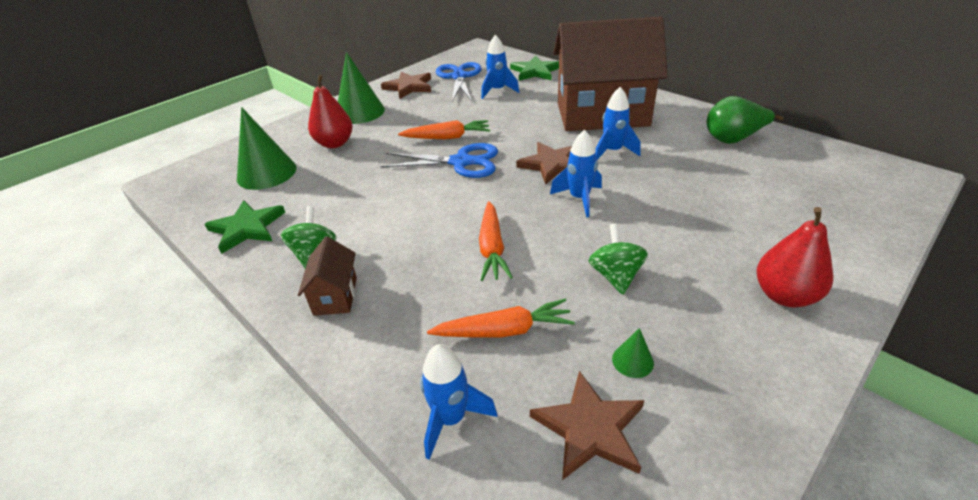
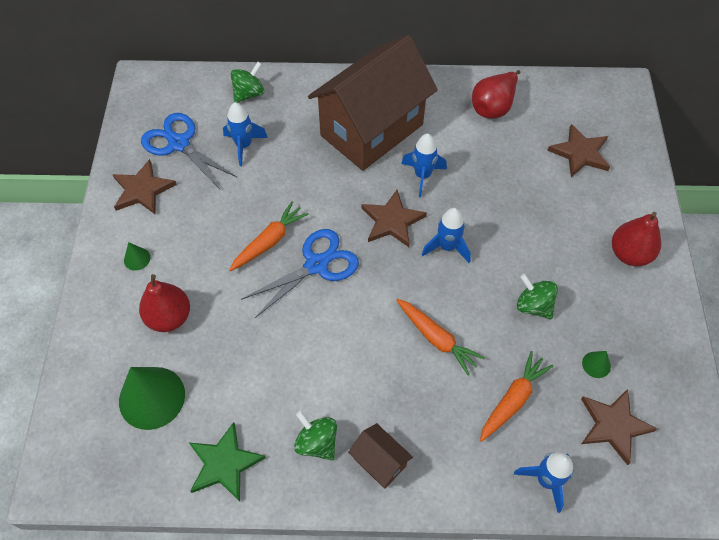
camera: 45 degrees left, 20 degrees up
(360, 112) = (137, 259): green cone -> green cone, size x0.44
(535, 71) = (249, 94): green star -> green spinning top
(733, 139) = (493, 107): green pear -> red pear
(802, 199) = (580, 153): none -> brown star

